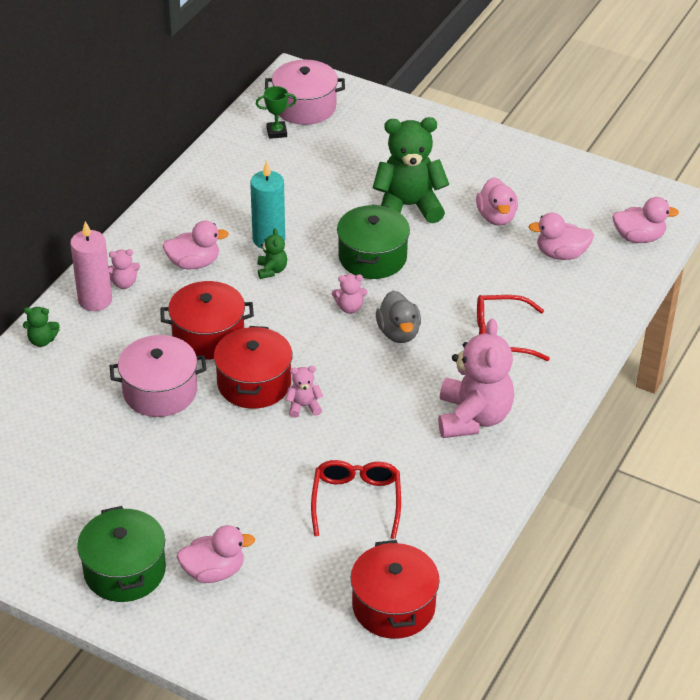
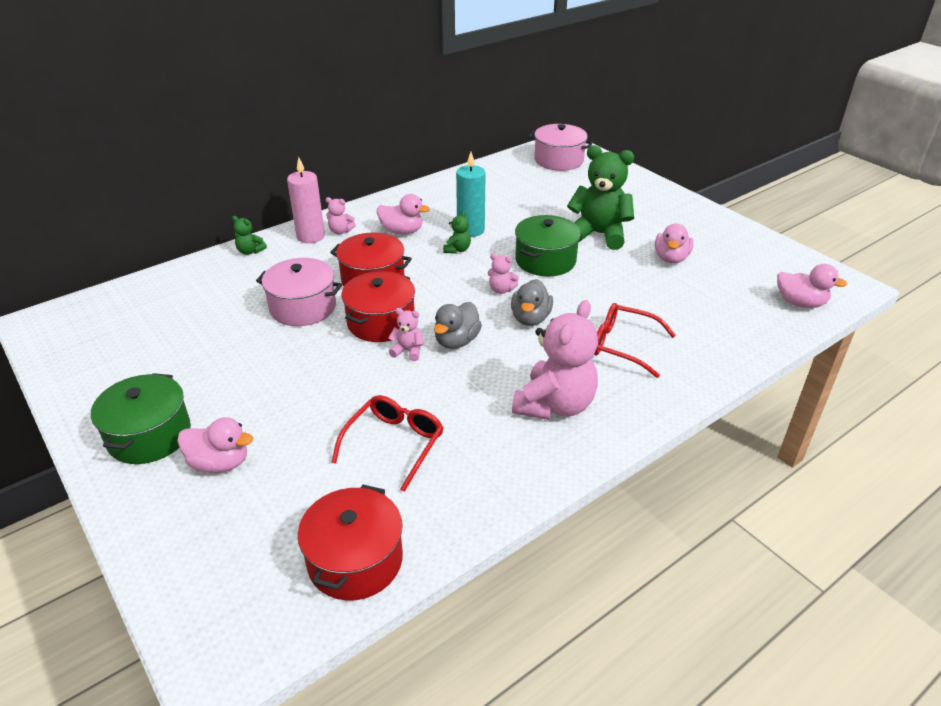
camera: 25 degrees right, 5 degrees down
(276, 132) = (526, 170): green trophy -> none
(343, 381) = (456, 341): none -> grey duck
(561, 254) = (716, 298): pink duck -> none

